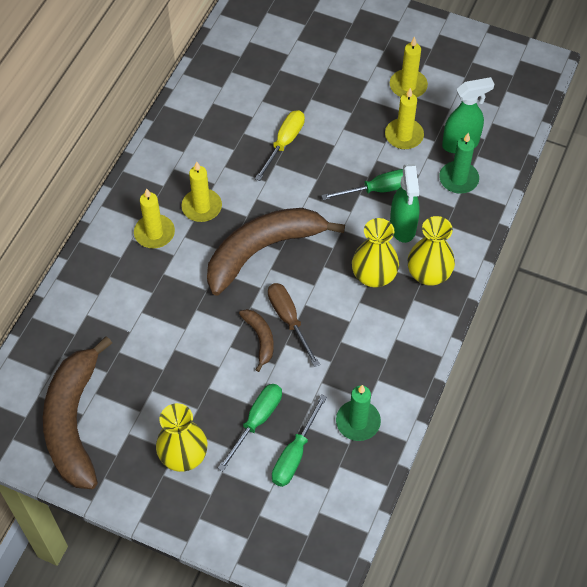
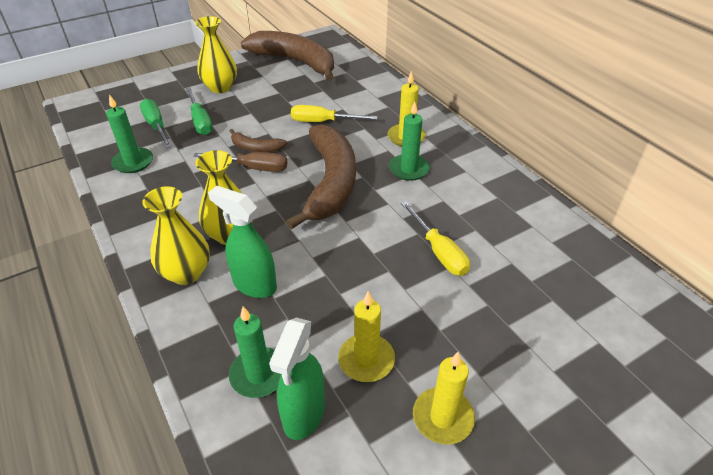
camera: 125 degrees right, 15 degrees down
(178, 313) = (323, 122): none -> yellow screwdriver
(202, 207) = (409, 169): yellow candle -> green candle
(378, 189) = (316, 292): green screwdriver -> none

